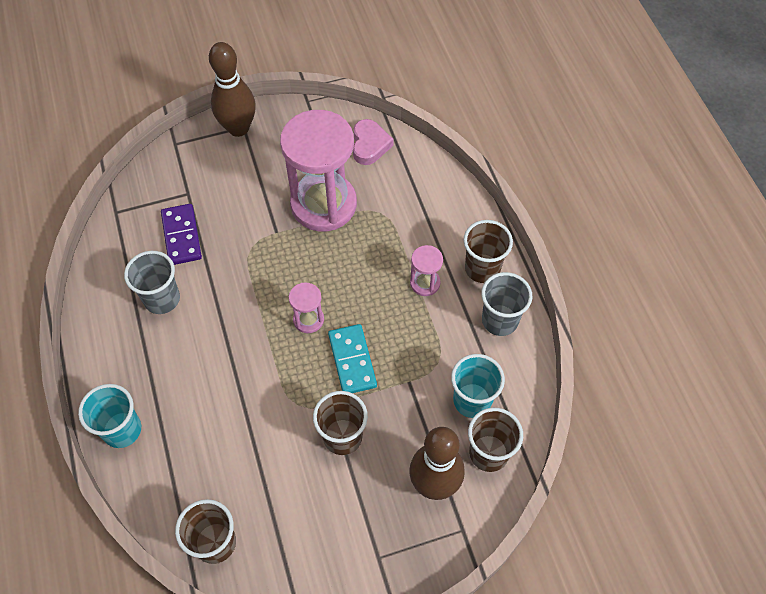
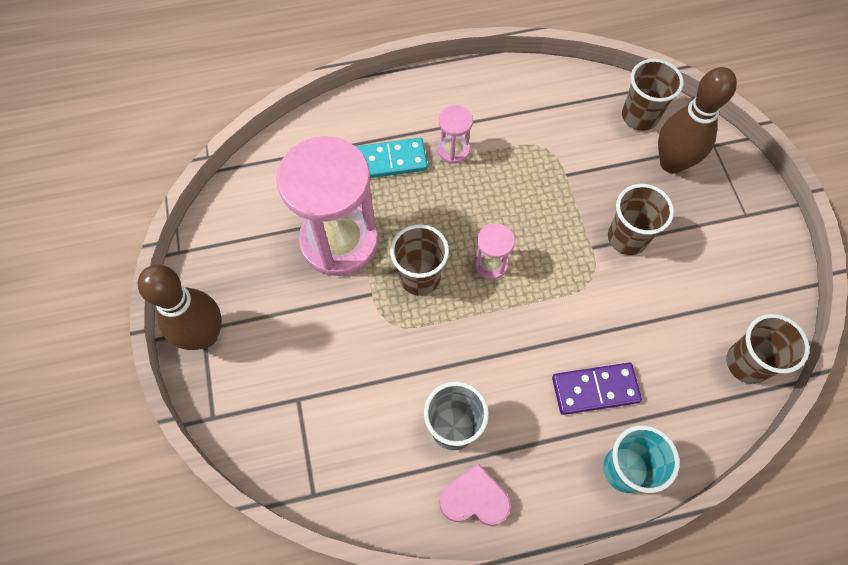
camera: 85 degrees left, 5 degrees up
(181, 236) = (363, 406): purple domino -> purple domino (595, 389)
(352, 360) = (542, 224): turquoise domino -> turquoise domino (390, 161)
(370, 145) = (262, 188): pink heart -> pink heart (474, 499)
(472, 400) = (587, 123): turquoise cup -> none
(482, 268) = (440, 98): brown cup -> brown cup (419, 277)
(500, 320) = (501, 91): grey cup -> none

